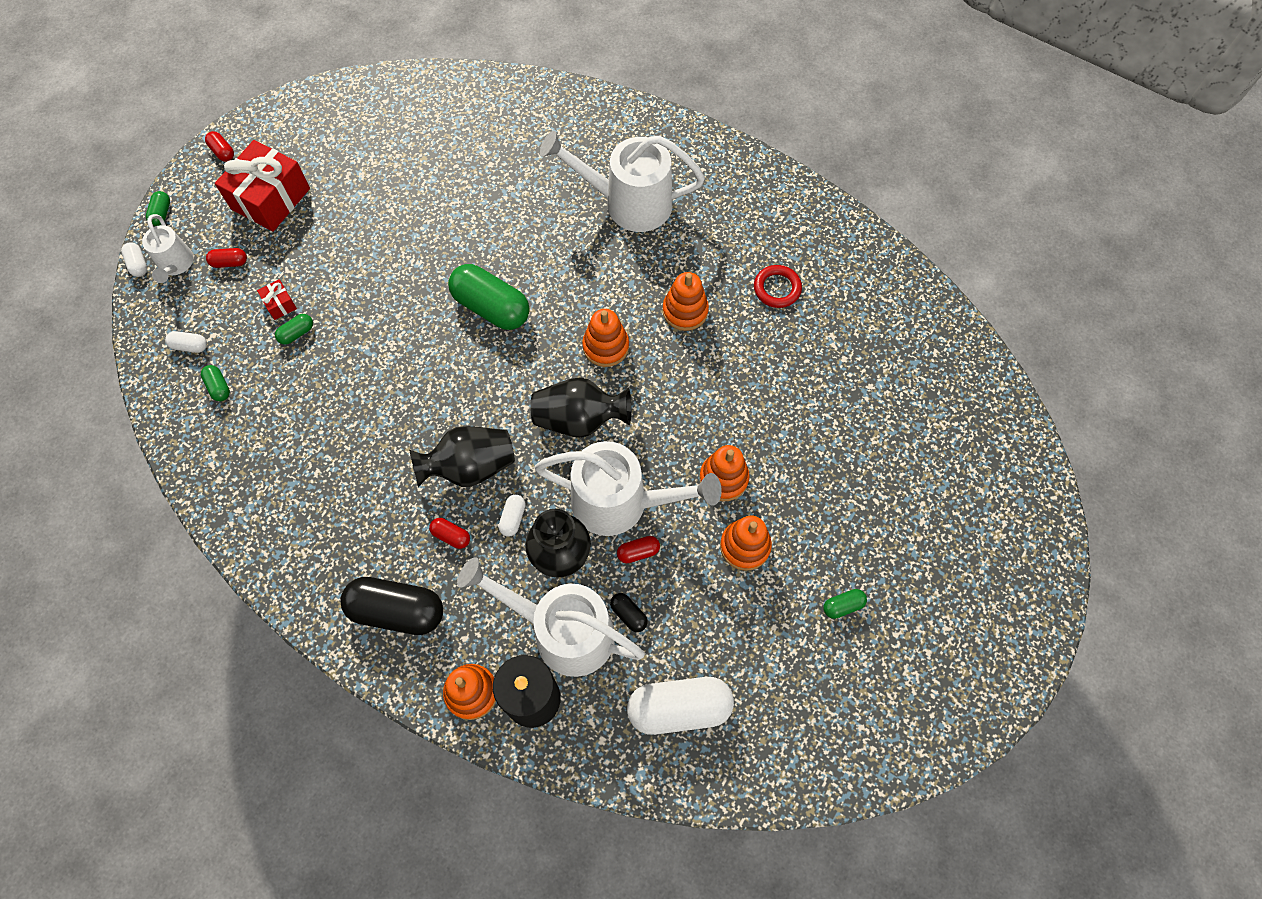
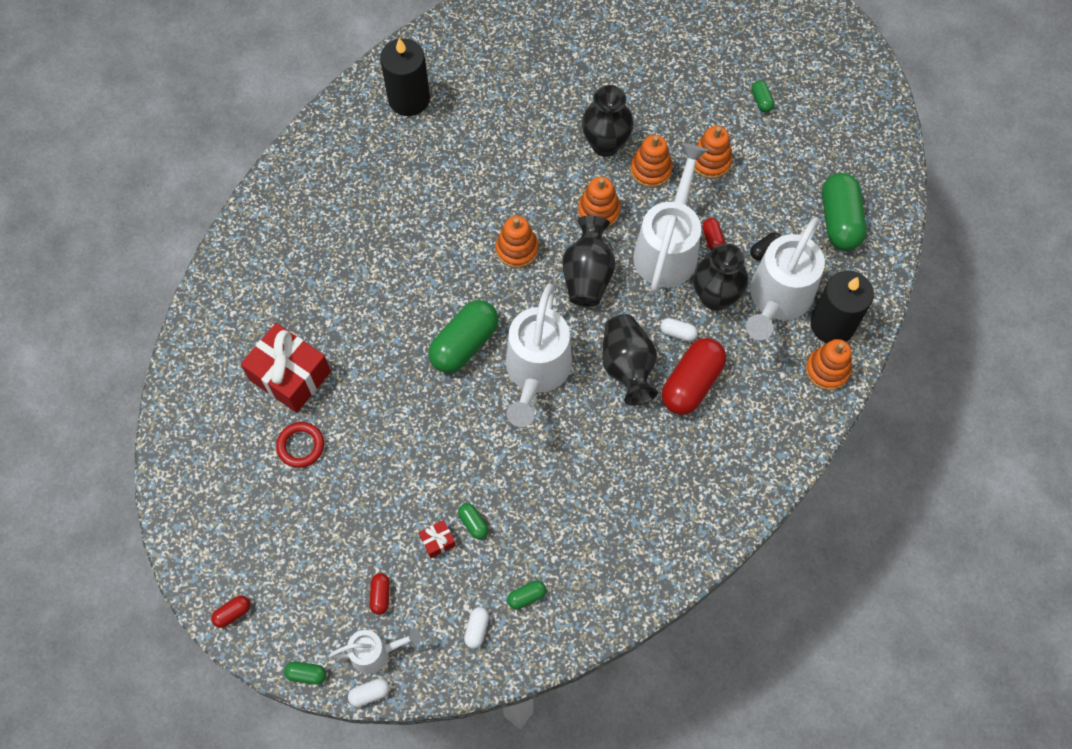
camera: 85 degrees left, 0 degrees up
(270, 199) = (305, 557): red gift -> red gift (290, 376)
(397, 611) = (757, 428): black capsule -> none
(451, 536) = (691, 383): red capsule -> red capsule, size x2.24
(627, 203) = (363, 220): white watering can -> white watering can (536, 373)
(679, 708) = (839, 220): white capsule -> green capsule
(685, 311) = (487, 183): orange stacking toy -> orange stacking toy (598, 211)
(751, 427) = (605, 144): none -> black vase
(777, 288) = (473, 109): red ring -> red ring (301, 446)
(780, 227) = (409, 99): none -> black candle

